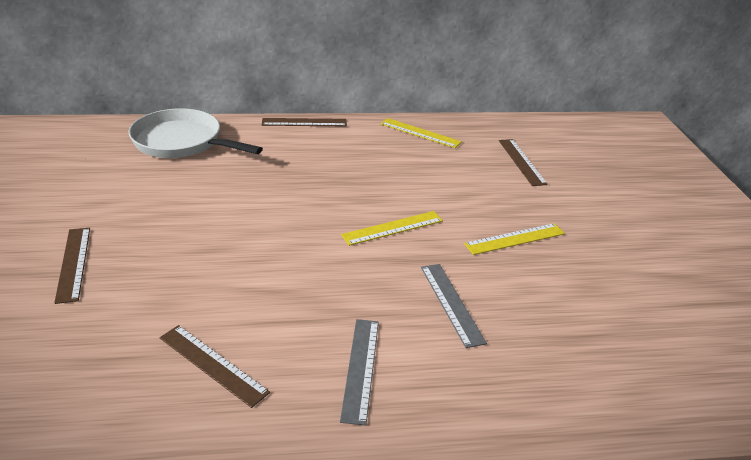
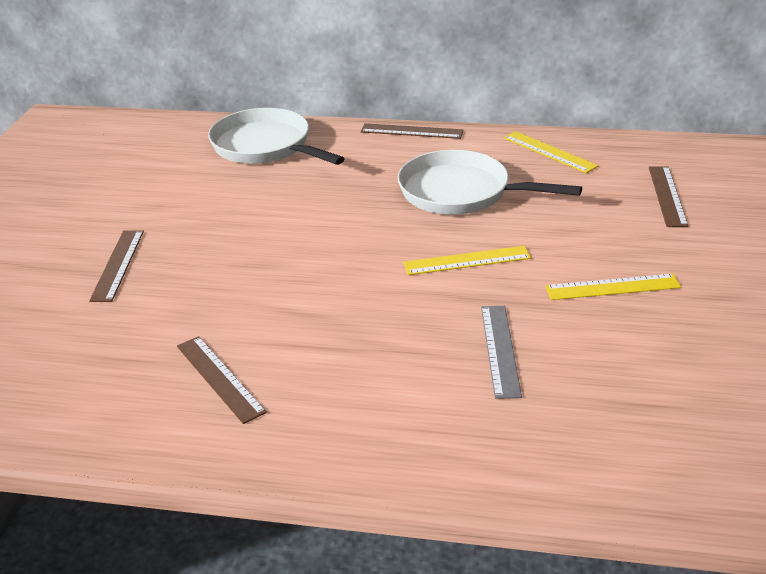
camera: 20 degrees right, 0 degrees up
(360, 368) = (369, 403): grey ruler -> none
(364, 170) = (461, 192): none -> white pan

